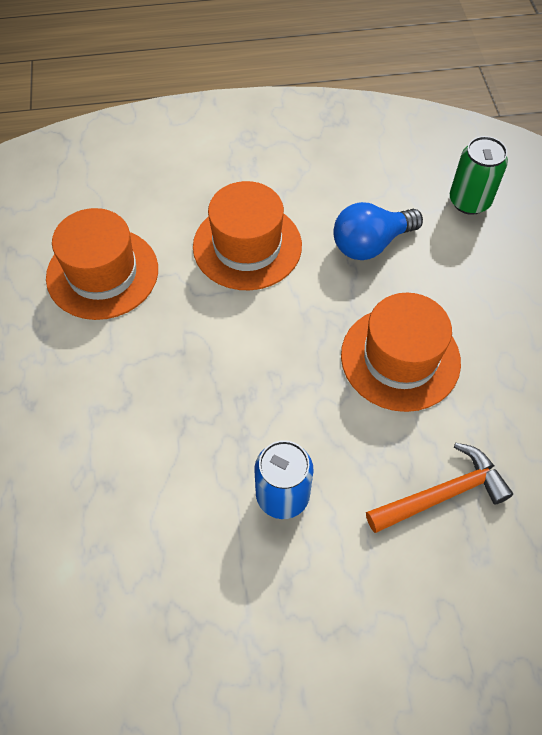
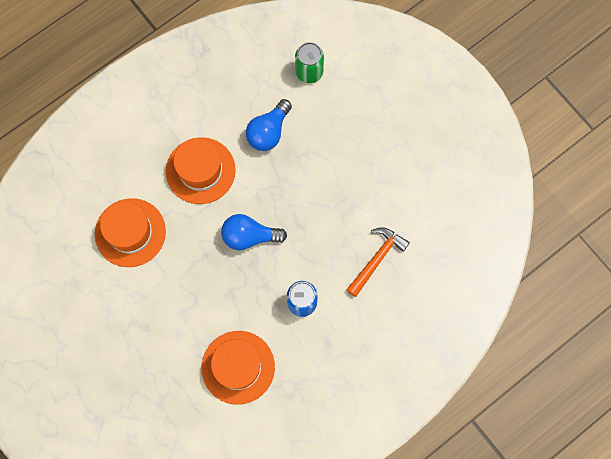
camera: 30 degrees left, 15 degrees up
(261, 359) = (249, 236): none -> blue light bulb
(400, 358) = (320, 196): orange hat -> orange hat (238, 367)

